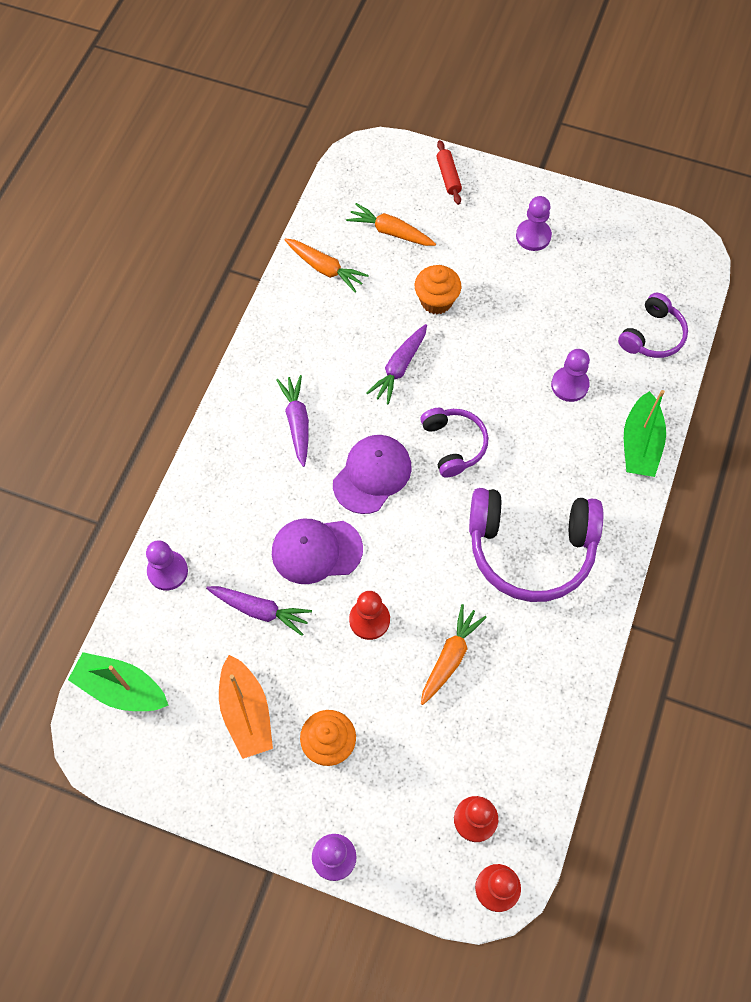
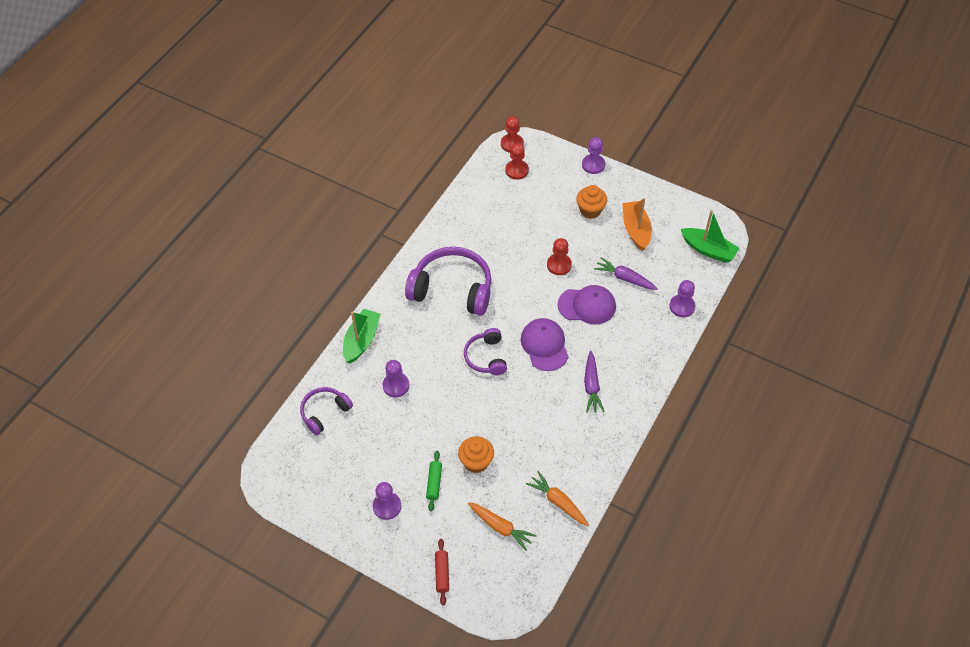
camera: 170 degrees left, 10 degrees down
(372, 475) = (544, 345): purple cap -> purple cap turned 120 degrees clockwise
(399, 367) = (513, 415): purple carrot -> none
(450, 657) = (515, 241): orange carrot -> none
(483, 269) = (434, 483): none -> green rolling pin

